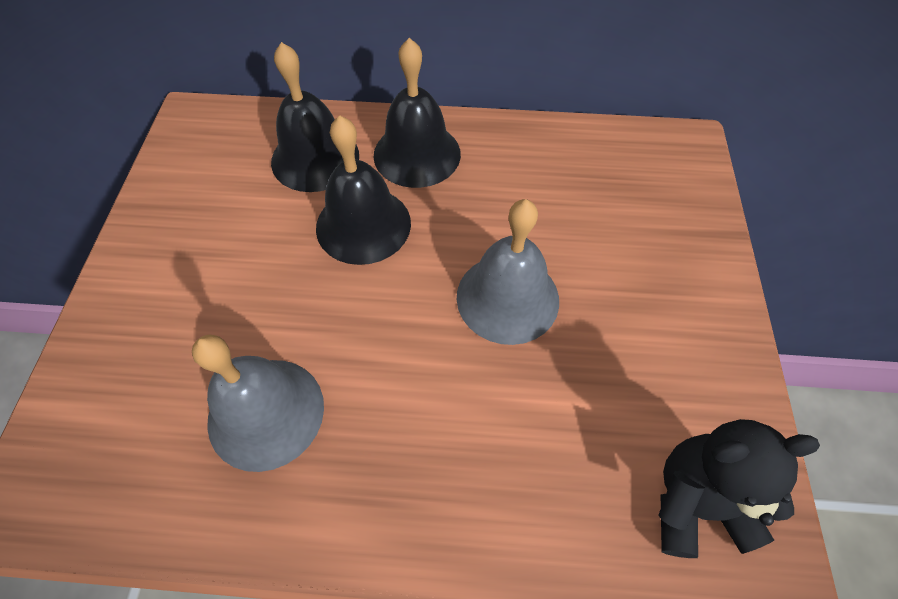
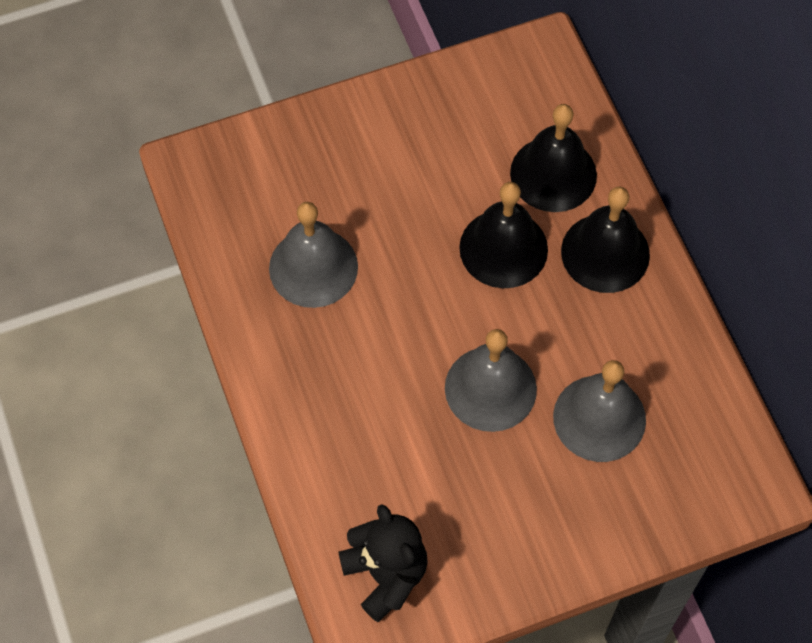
camera: 65 degrees right, 5 degrees up
(579, 223) = (599, 418): none -> grey bell

